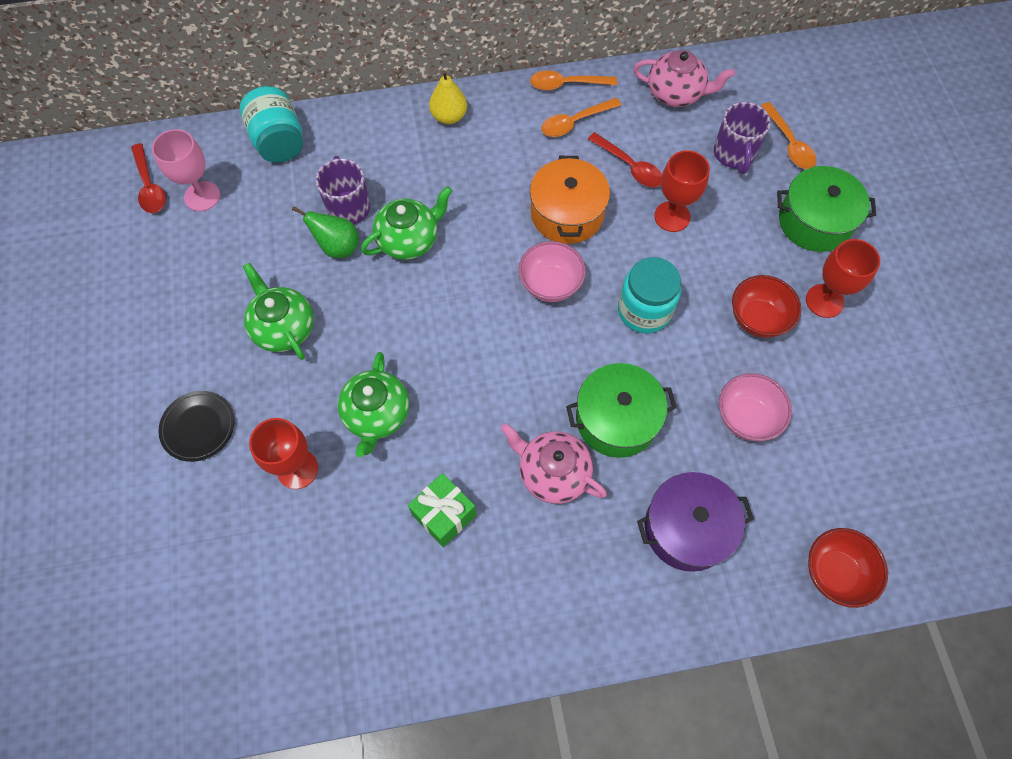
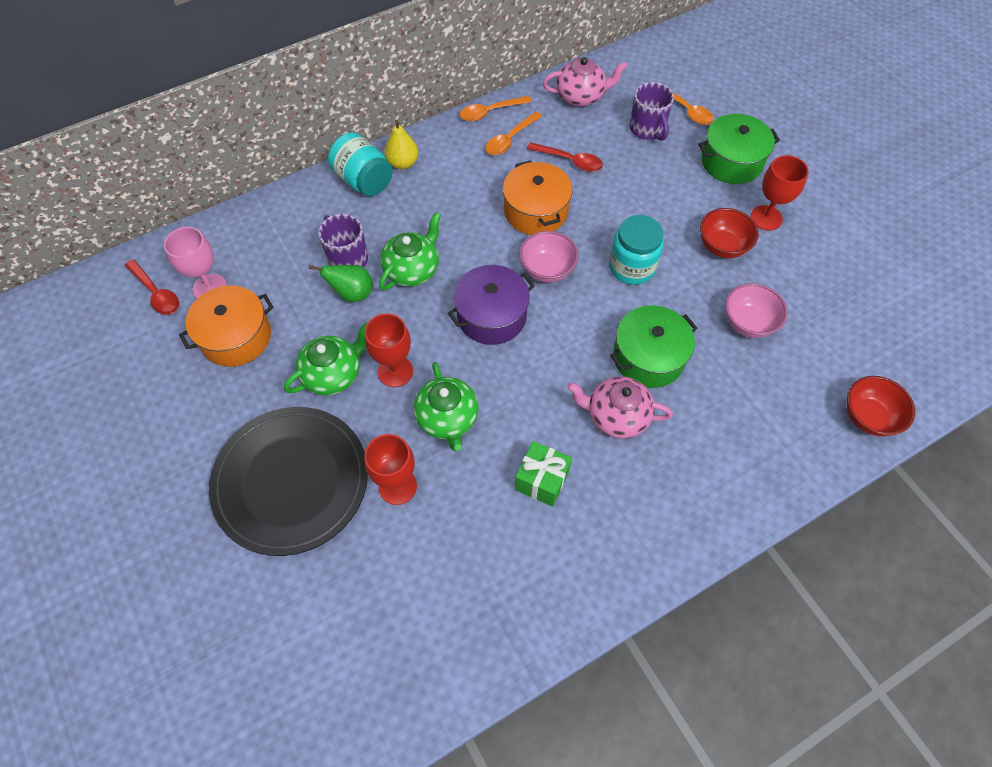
camera: 20 degrees left, 5 degrees down
(198, 427) = (291, 481): black plate -> black plate, size x2.20
(206, 257) = (236, 337): none -> orange pot
(279, 141) = (261, 223): turquoise jar -> turquoise jar (363, 181)
(283, 328) = (333, 374): green teapot -> green teapot turned 105 degrees clockwise
(672, 216) = (621, 189): red goblet -> red goblet (395, 371)
(687, 528) = (742, 422): purple pot -> purple pot (491, 316)

